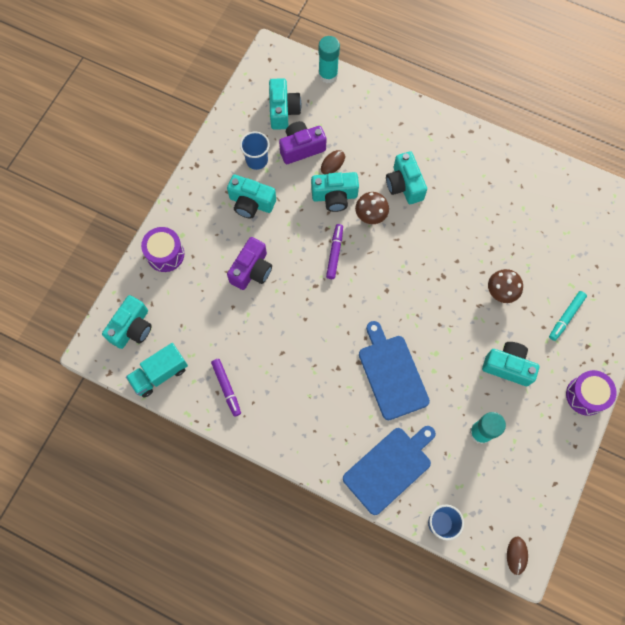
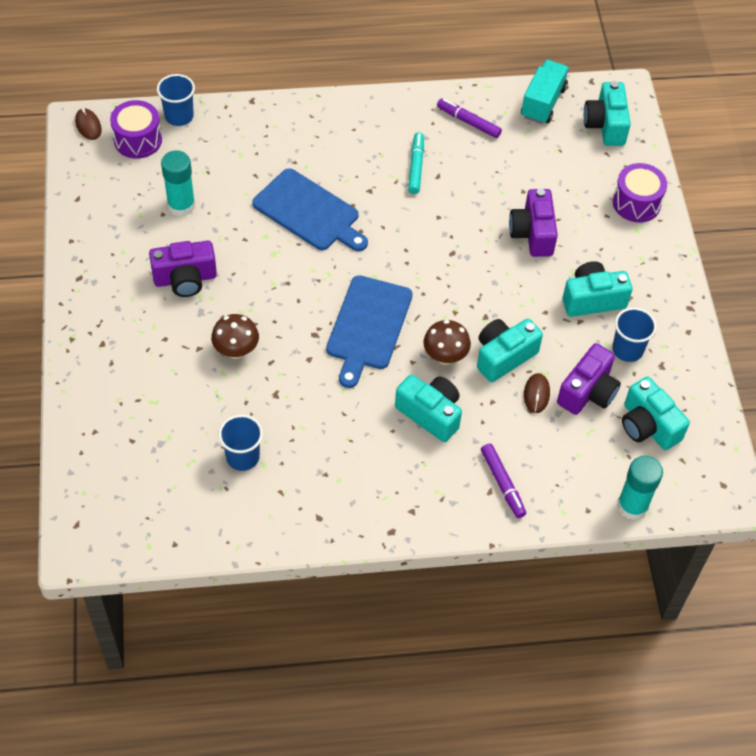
camera: 145 degrees right, 15 degrees down
(334, 253) = (456, 295): purple marker -> purple marker (502, 483)
(389, 468) = (258, 134): blue cutting board -> blue cutting board (368, 326)
(508, 366) = (185, 279): turquoise camera -> purple camera
(533, 219) = (242, 457): none -> blue cup
(566, 317) = (143, 362): turquoise marker -> turquoise marker (416, 167)
(585, 395) = (81, 293): purple drum -> purple drum (138, 140)

